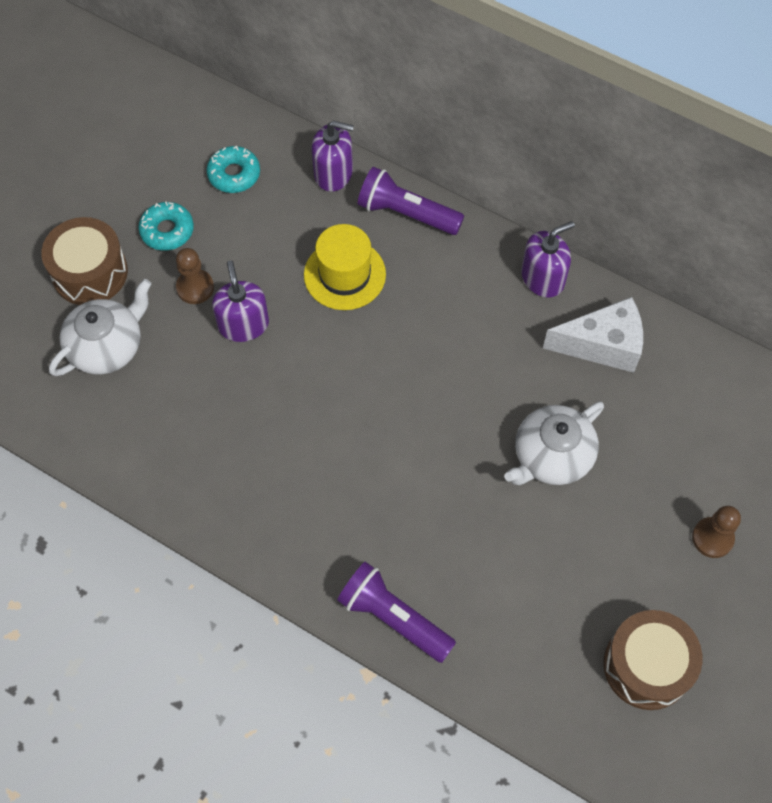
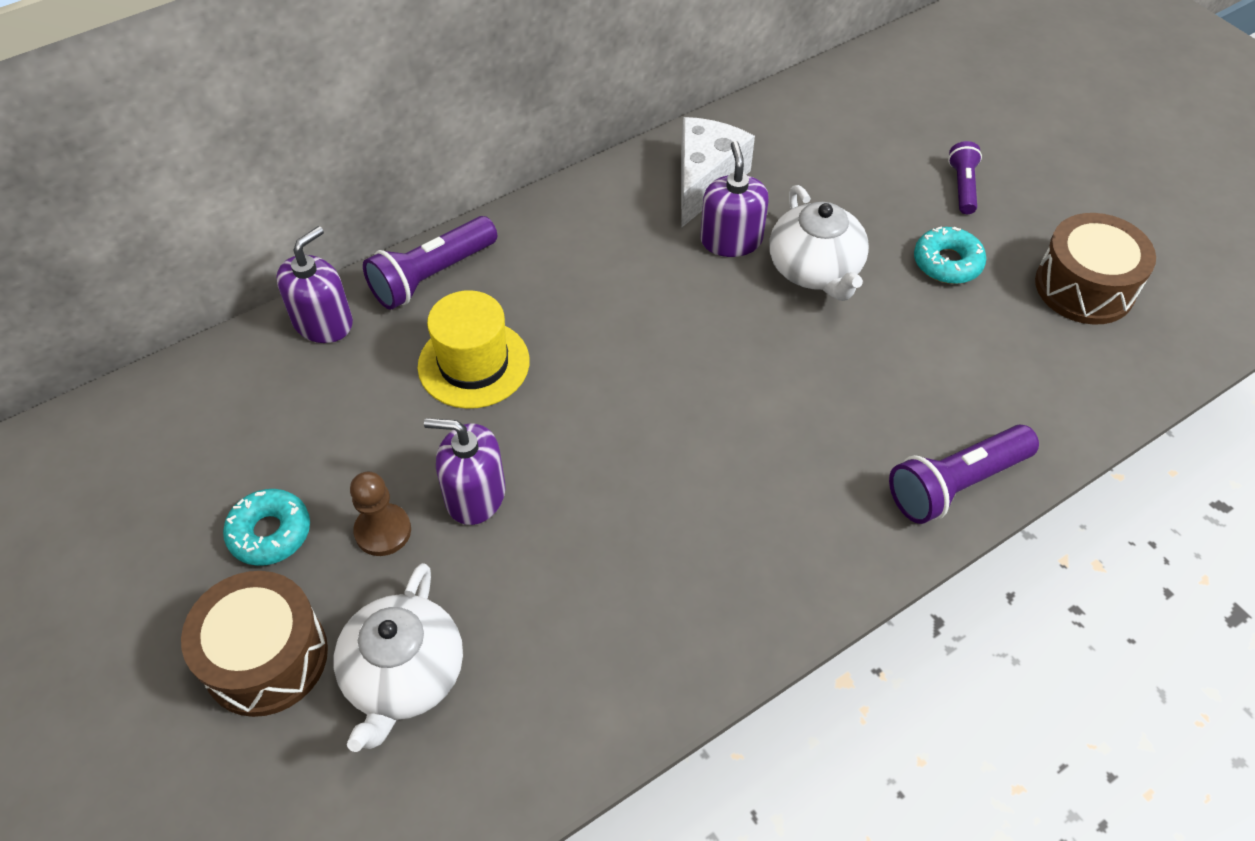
camera: 65 degrees left, 10 degrees down
(107, 346) = (404, 676): white teapot -> white teapot turned 150 degrees counterclockwise
(234, 174) = (242, 424): turquoise donut -> turquoise donut (947, 263)
(543, 278) = (596, 195): purple soap dispenser -> purple soap dispenser (731, 240)
(712, 538) = (962, 186): brown pawn -> purple flashlight

